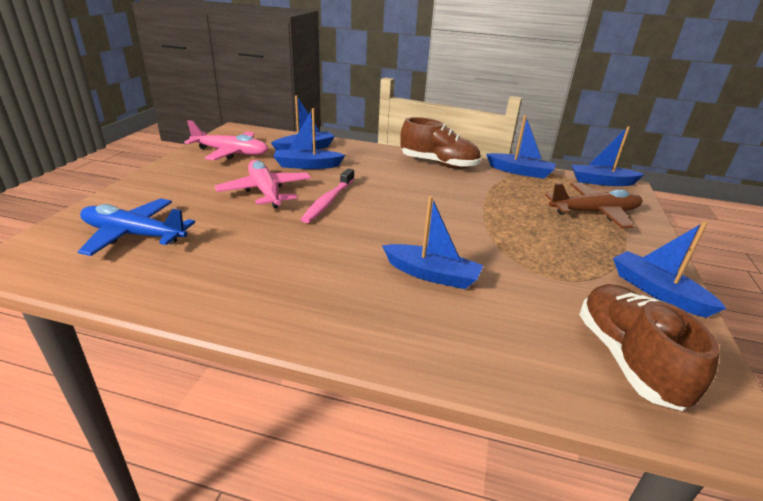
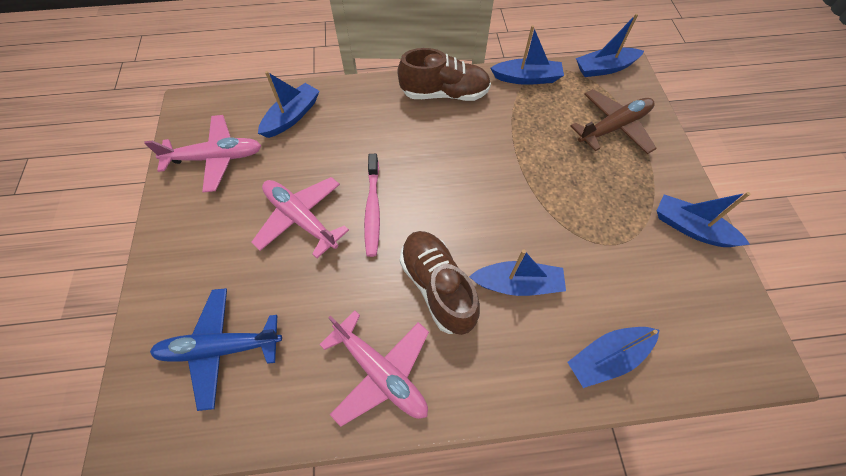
camera: 20 degrees left, 30 degrees up
(251, 288) = (381, 372): none -> pink plane
(307, 165) = (314, 151): blue boat -> blue boat (607, 358)
(627, 358) = (690, 322): brown shoe -> brown shoe (437, 287)

